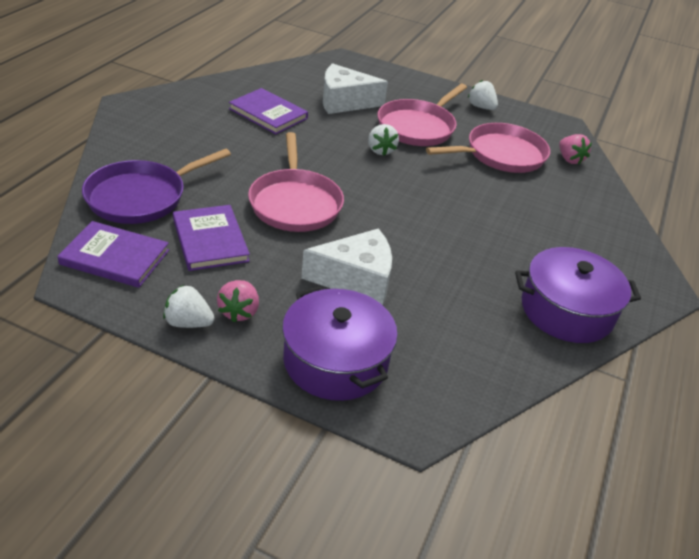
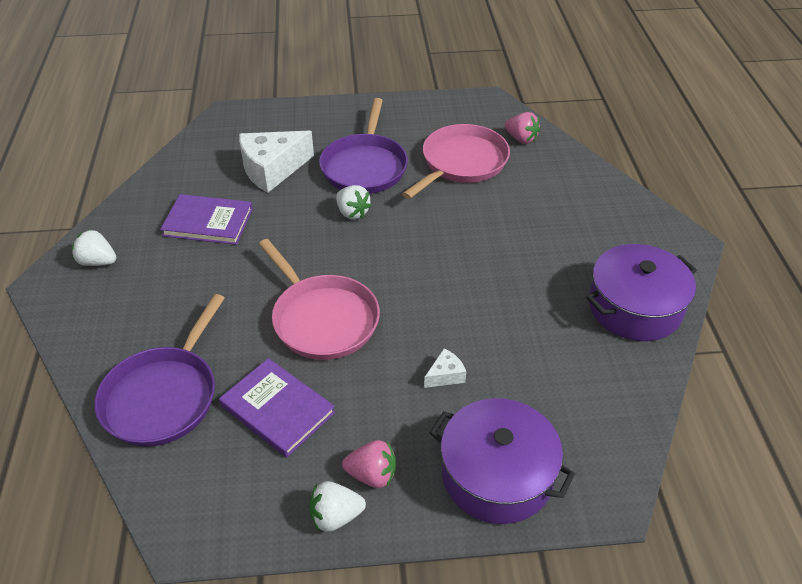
camera: 25 degrees left, 5 degrees up
(115, 257) = (200, 485): purple book -> none
(239, 312) = (372, 475): pink strawberry -> pink strawberry turned 60 degrees counterclockwise
(356, 279) = (445, 375): white cheese -> white cheese, size x0.45
(418, 127) = (365, 166): pink pan -> purple pan
(481, 107) = (403, 114): white strawberry -> white strawberry (98, 262)

